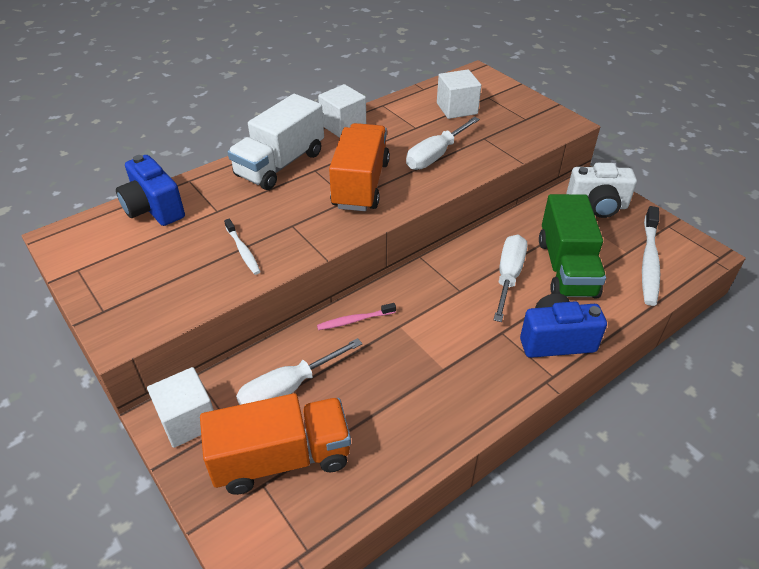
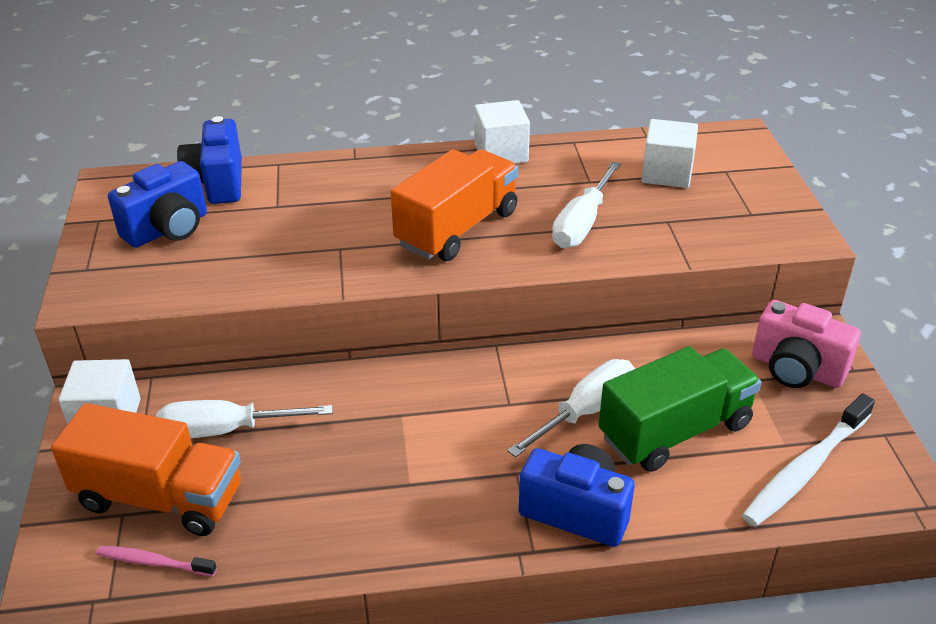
camera: 30 degrees right, 5 degrees down
(145, 256) = (168, 229): none -> blue camera
(243, 251) = (265, 257): white toothbrush -> none
(280, 164) = (388, 176): white truck -> none
(354, 320) = (356, 388): pink toothbrush -> pink toothbrush (154, 562)
(436, 155) = (582, 223): white screwdriver -> white screwdriver turned 45 degrees counterclockwise
(566, 268) = (675, 431): green truck -> green truck turned 150 degrees counterclockwise
(597, 206) = (796, 369): white camera -> pink camera

